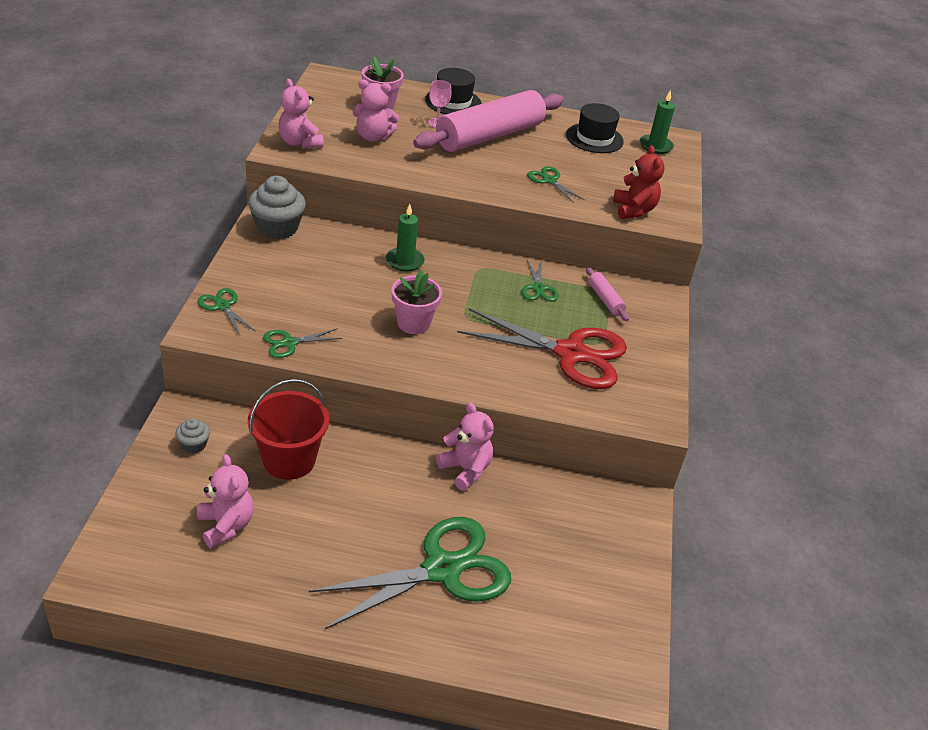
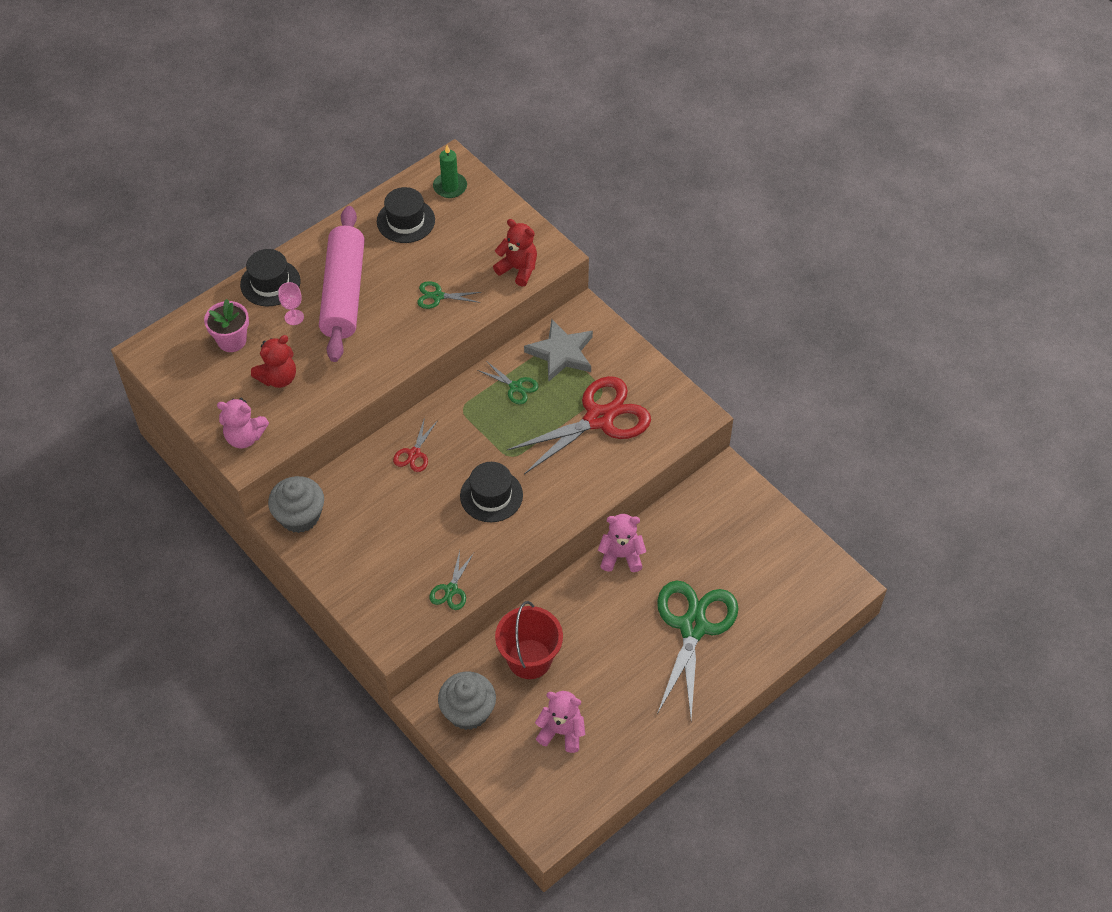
camera: 45 degrees left, 15 degrees up
(194, 445) = (468, 711): grey cupcake -> grey cupcake, size x1.97
(223, 306) = (373, 610): green scissors -> none
(373, 137) = (278, 378): pink teddy bear -> red teddy bear
(405, 261) = (414, 454): green candle -> red scissors
(413, 323) = (491, 495): pink flower pot -> black hat
(605, 299) = (561, 353): pink rolling pin -> grey star

